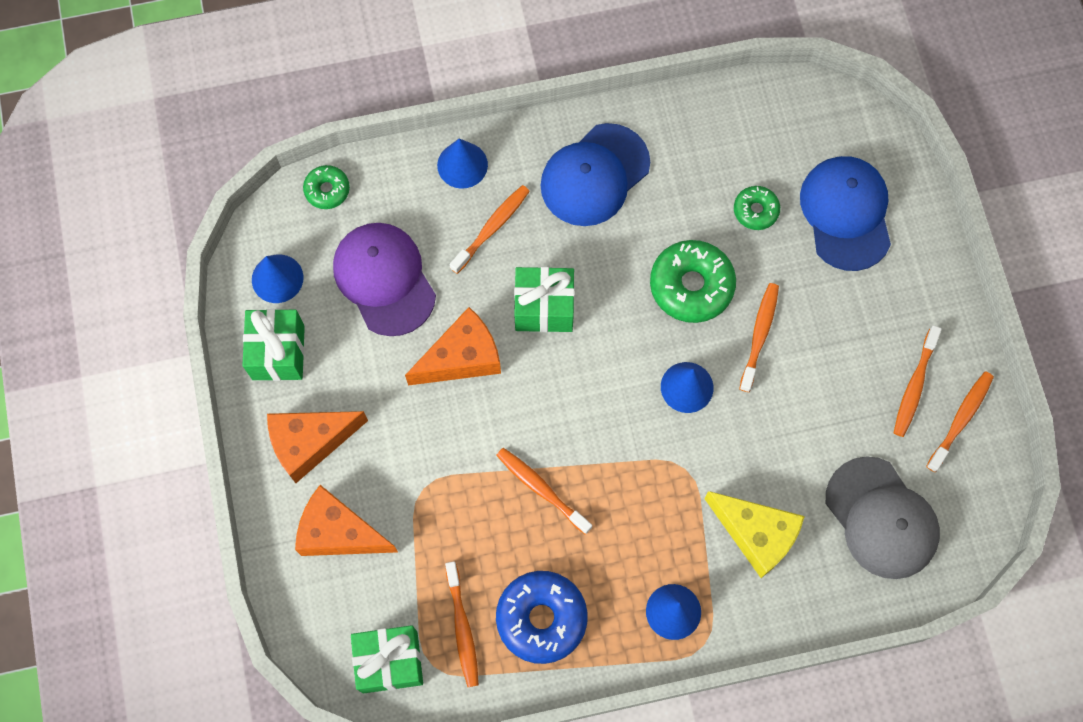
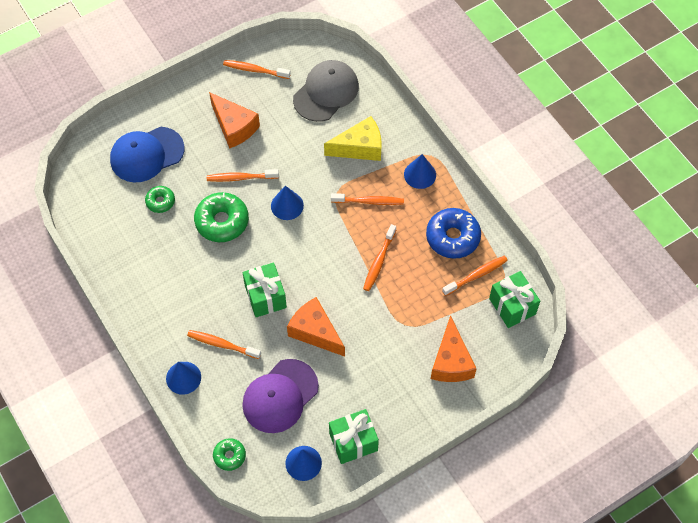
camera: 110 degrees left, 10 degrees down
(310, 443) = (404, 399): orange cheese -> orange cheese (234, 127)
(594, 175) = (165, 297): blue cap -> none
(756, 534) = (360, 147): yellow cheese -> yellow cheese turned 60 degrees clockwise
(914, 386) = (243, 95): orange toothbrush -> orange toothbrush (369, 201)

